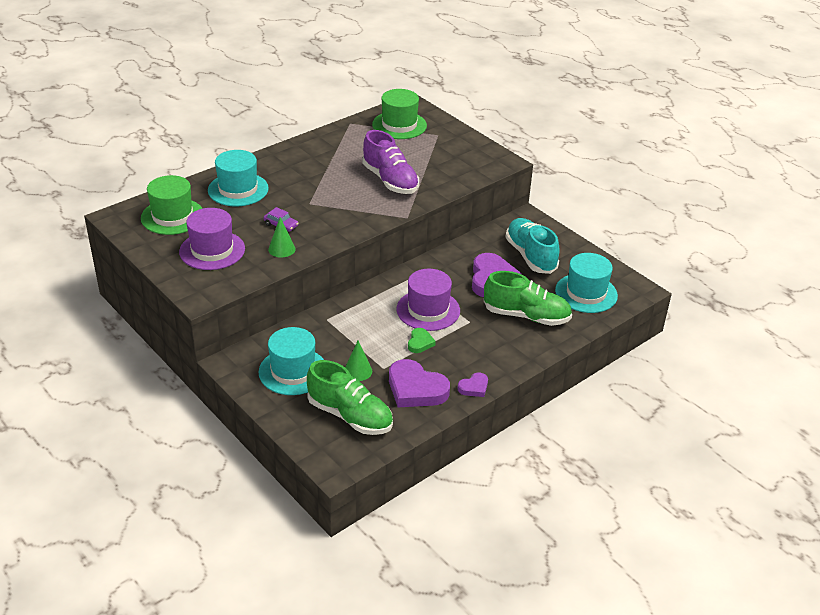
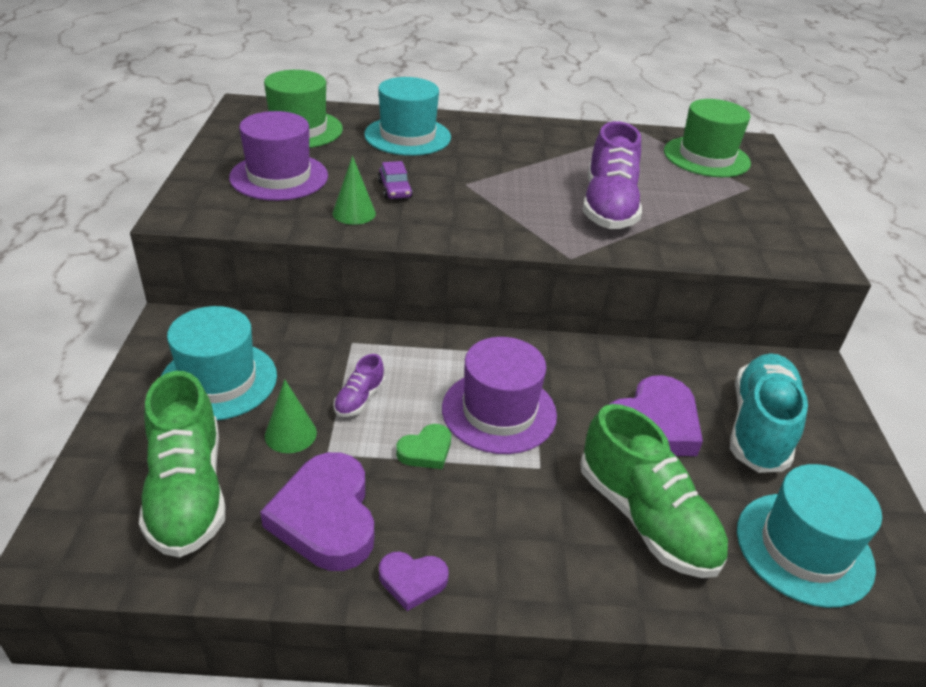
camera: 40 degrees right, 0 degrees up
(365, 340) = (359, 399): none -> purple shoe

